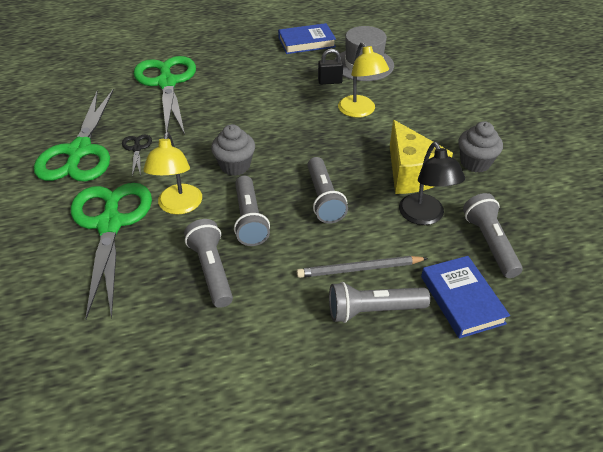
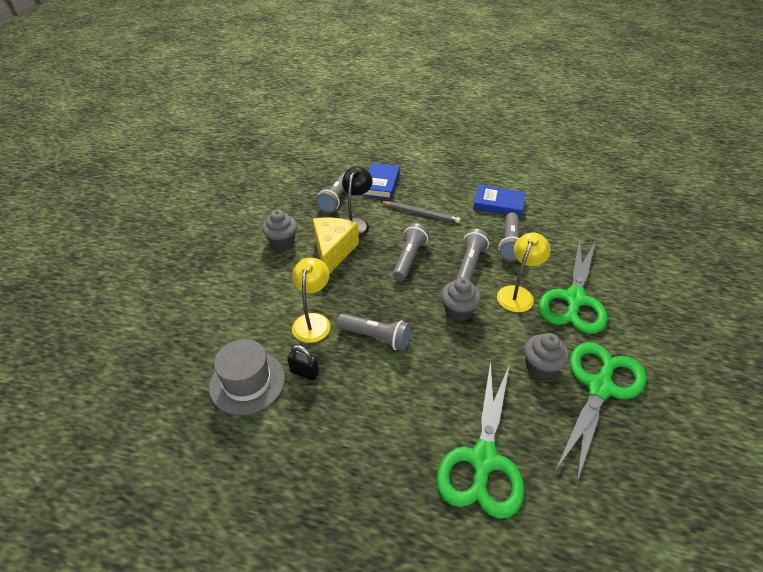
camera: 150 degrees left, 0 degrees up
(137, 148) = (540, 367): black scissors -> grey cupcake
(306, 42) = (268, 460): blue book -> blue book (498, 204)
(373, 310) = (430, 195): grey flashlight -> grey flashlight (376, 337)

